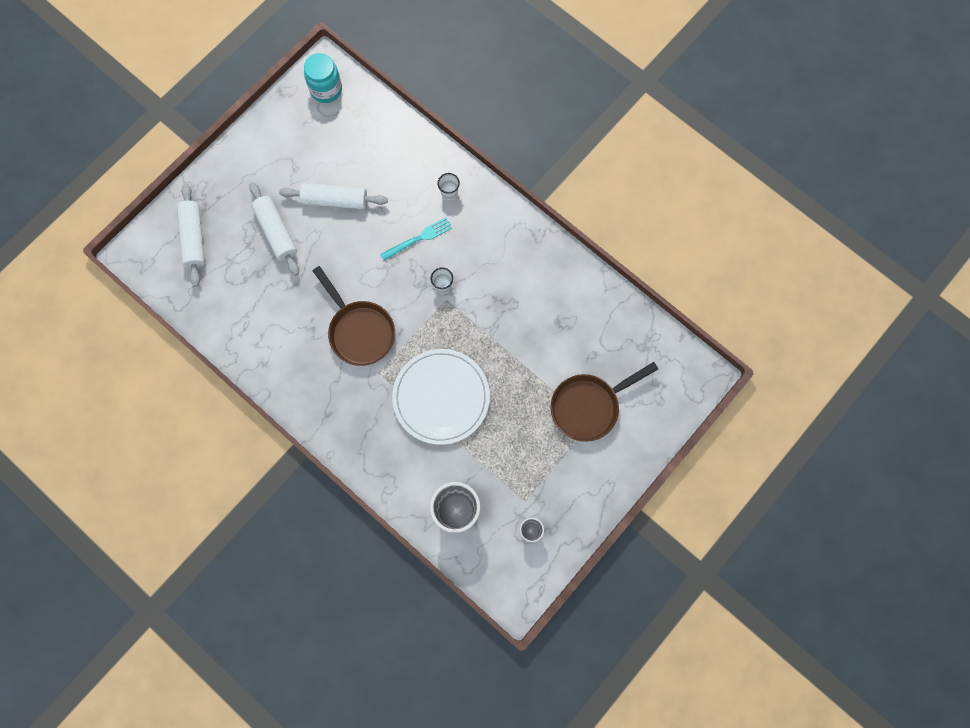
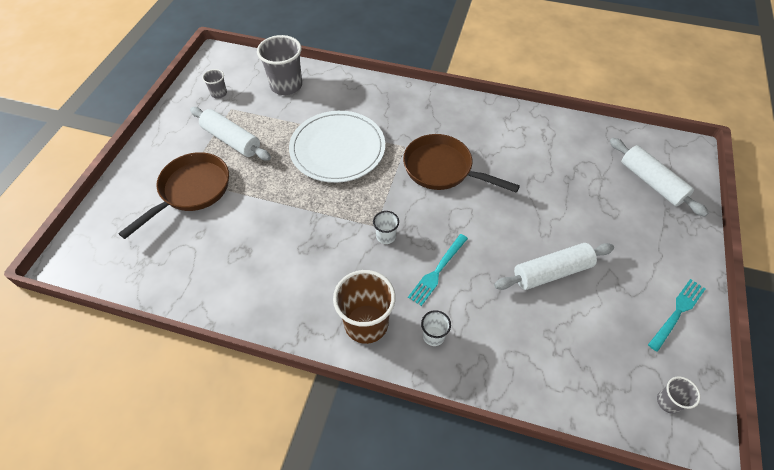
camera: 155 degrees right, 20 degrees down
(270, 135) = (677, 311): none -> turquoise fork
(276, 232) = (583, 218): white rolling pin -> white rolling pin (231, 140)
(326, 89) = (668, 402): turquoise jar -> grey cup
(491, 221) = (366, 324): none -> brown cup

